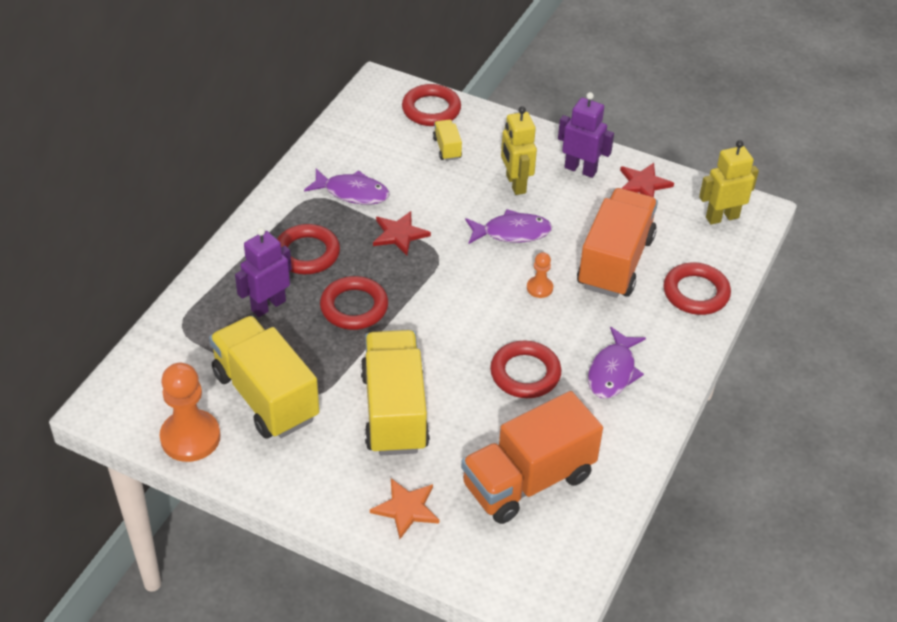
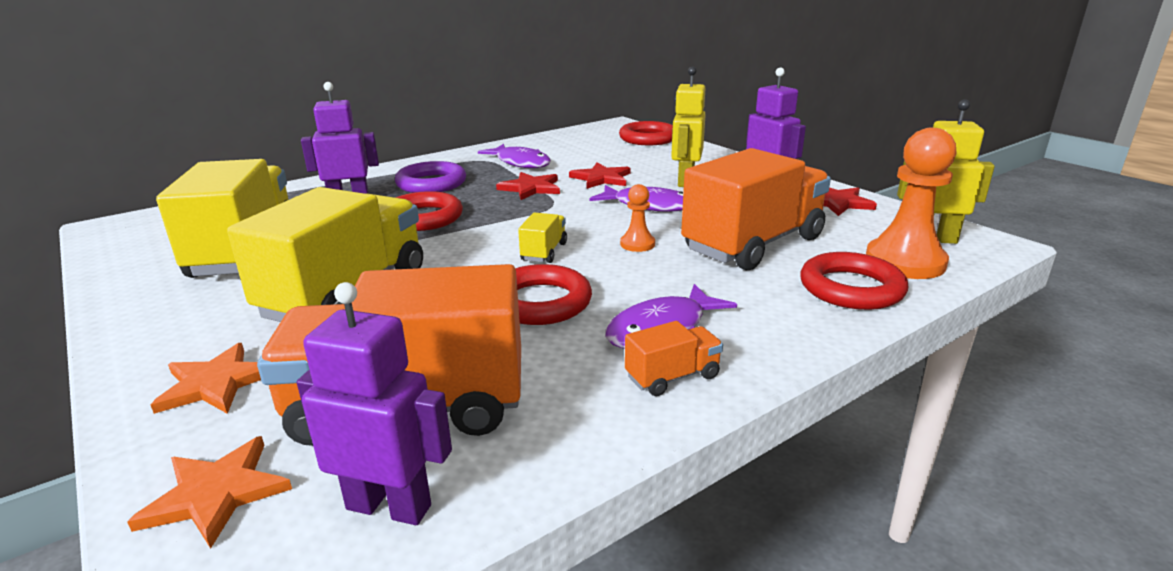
camera: 30 degrees right, 20 degrees down
(190, 437) = (132, 261): orange pawn -> orange pawn (905, 262)
(307, 253) = (431, 183): red ring -> purple ring
(444, 199) = (601, 178): none -> red star
(447, 148) = (638, 156): yellow truck -> yellow truck (544, 252)
(491, 562) = (216, 493): none -> orange star
(575, 535) = (389, 506): none -> purple robot
(642, 407) = (672, 377): none -> orange truck

